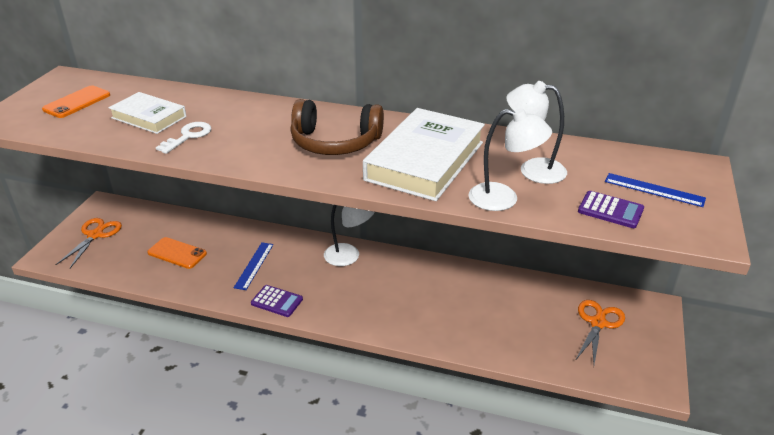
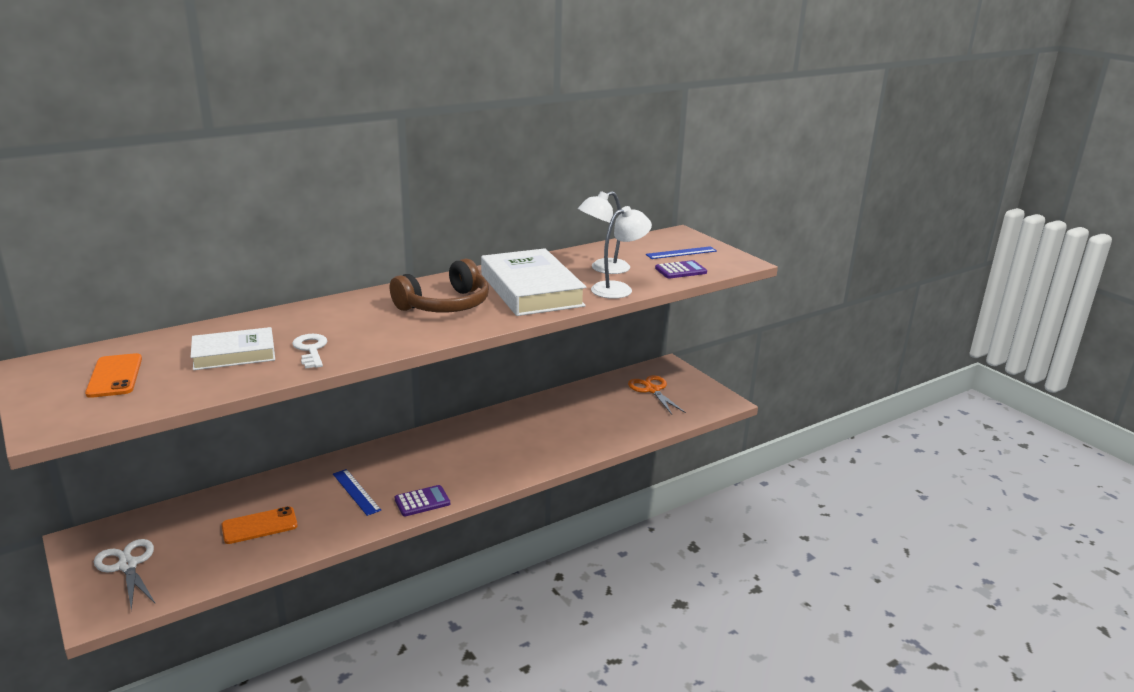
camera: 50 degrees left, 10 degrees down
(95, 235) = (128, 565): orange scissors -> white scissors
(349, 257) = (428, 443): white lamp -> none

